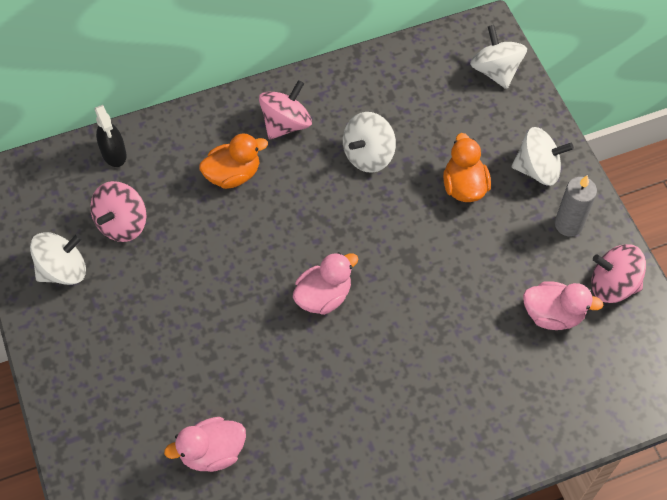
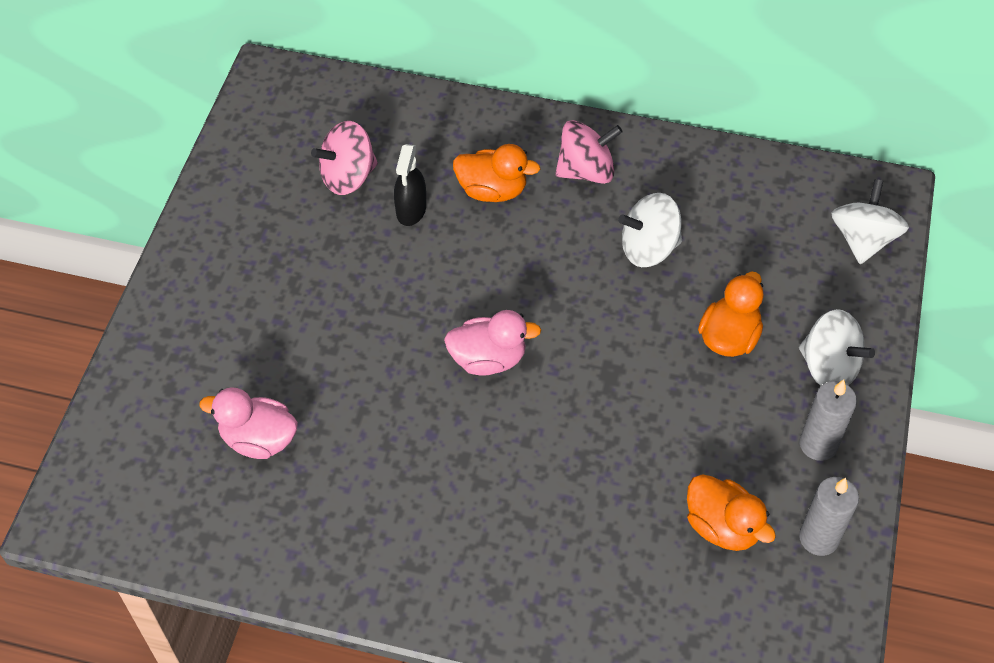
camera: 35 degrees right, 5 degrees down
(63, 270) = (259, 188): white spinning top -> none
(114, 153) = (393, 108): black spray bottle -> black spray bottle (411, 209)
(553, 314) = (722, 526): pink duck -> orange duck
(612, 285) = (818, 538): pink spinning top -> grey candle

